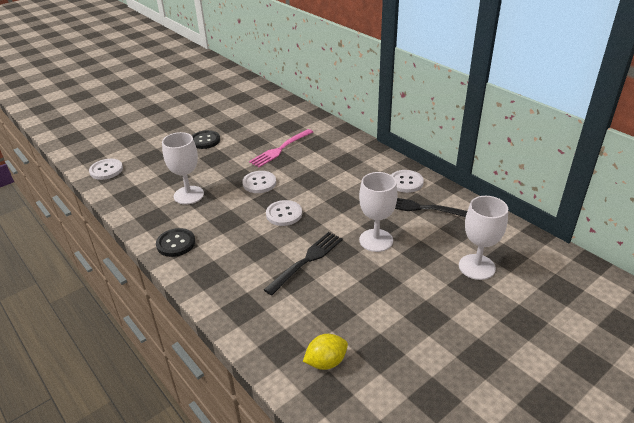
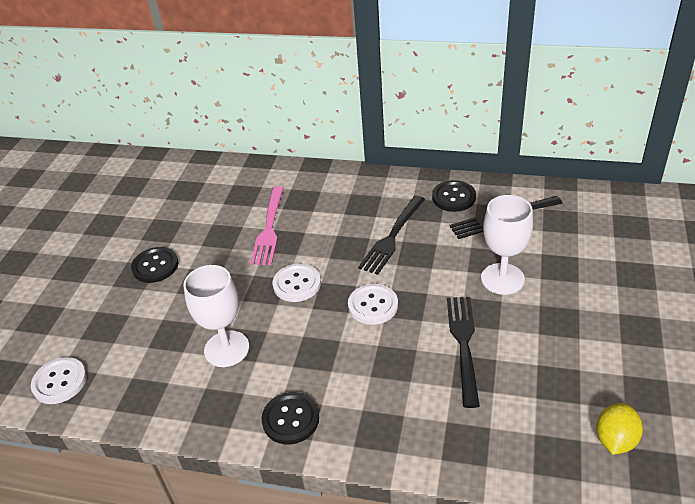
camera: 35 degrees left, 5 degrees up
(340, 185) = (392, 237): none -> black fork
(406, 182) = (453, 197): white button -> black button
(477, 267) = (620, 252): white goblet -> none

